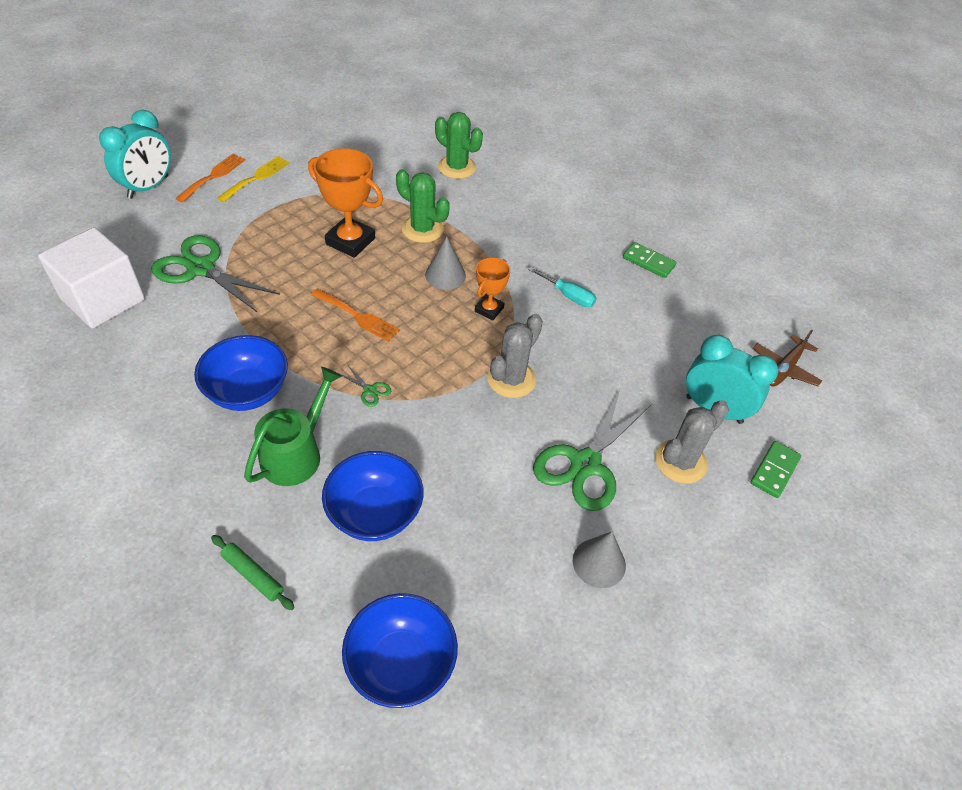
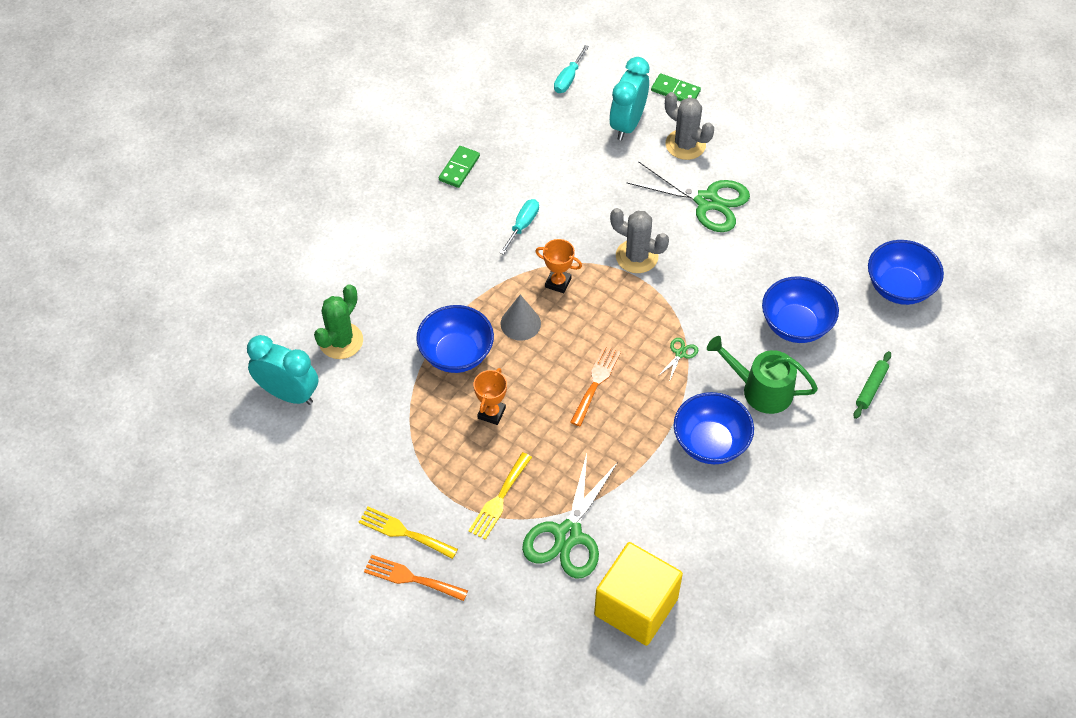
camera: 95 degrees left, 5 degrees up
(103, 299) = (636, 607): white cube -> yellow cube
(148, 187) = (447, 639): turquoise clock -> turquoise clock (288, 394)
(259, 233) = (499, 499): none -> yellow fork
(350, 241) = (491, 413): orange trophy -> orange trophy, size x0.57
(422, 229) = (456, 354): green cactus -> blue bowl
(599, 563) = (788, 189): grey cone -> none
(784, 368) = (568, 79): brown plane -> turquoise screwdriver

